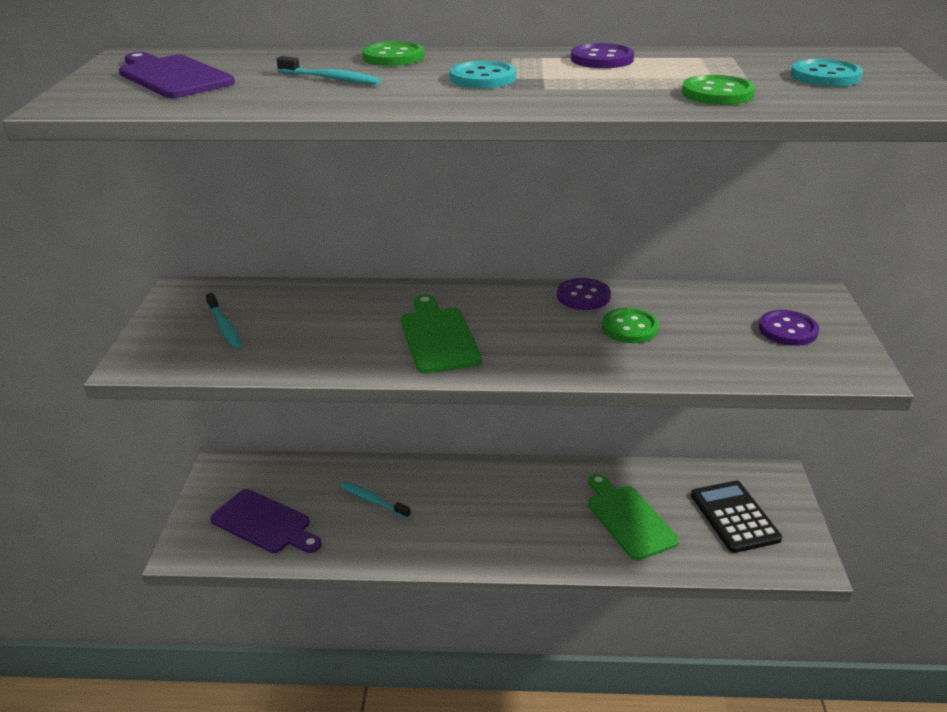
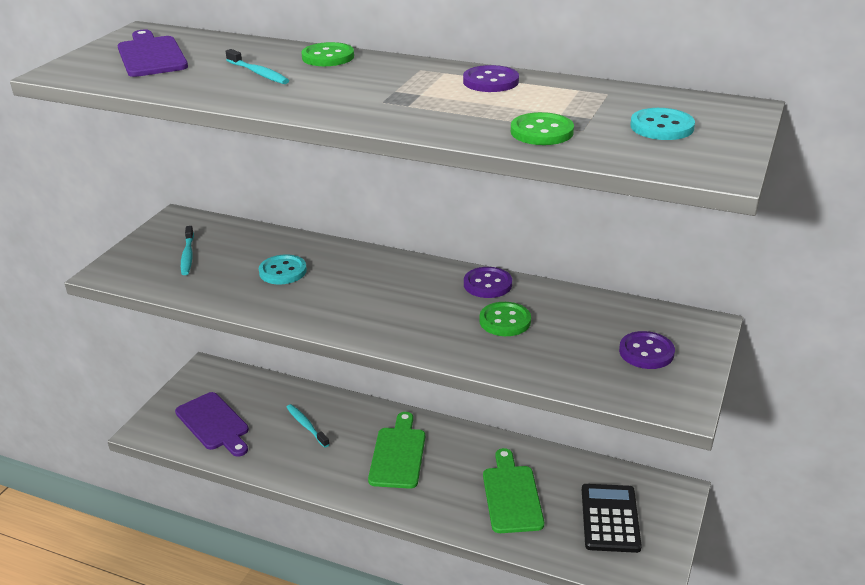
camera: 20 degrees right, 0 degrees up
(438, 337) = (340, 297): green cutting board -> green cutting board (398, 454)
(483, 78) = (372, 88): turquoise button -> turquoise button (283, 271)

